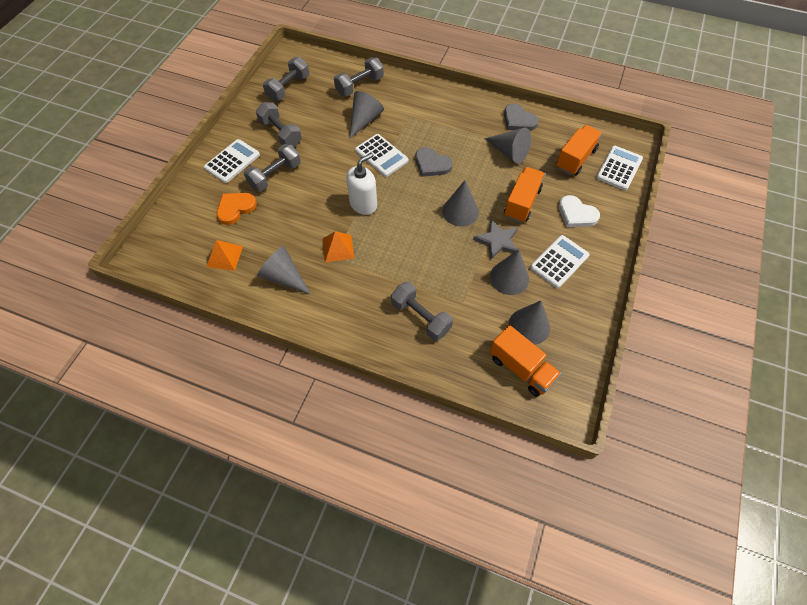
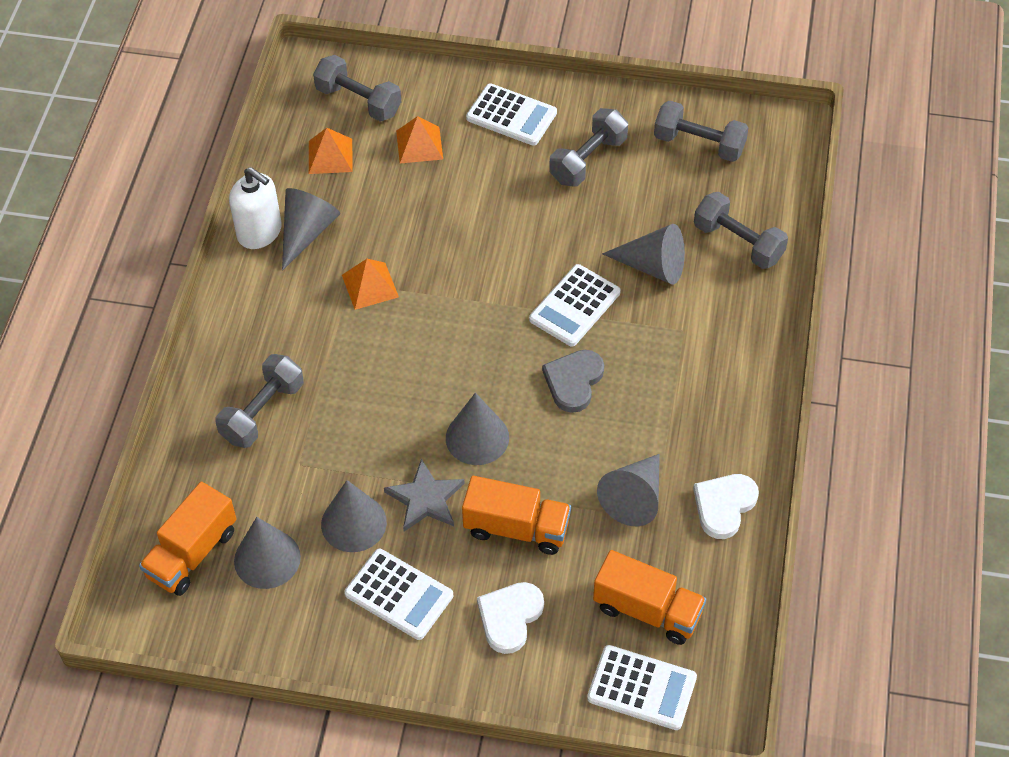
camera: 80 degrees right, 5 degrees down
(235, 208) = (419, 144): orange heart -> orange pyramid
(275, 176) = (495, 175): grey dumbbell -> grey dumbbell (358, 101)
(363, 204) = (463, 301): white soap dispenser -> white soap dispenser (260, 232)
(518, 120) = (724, 506): grey heart -> white heart

